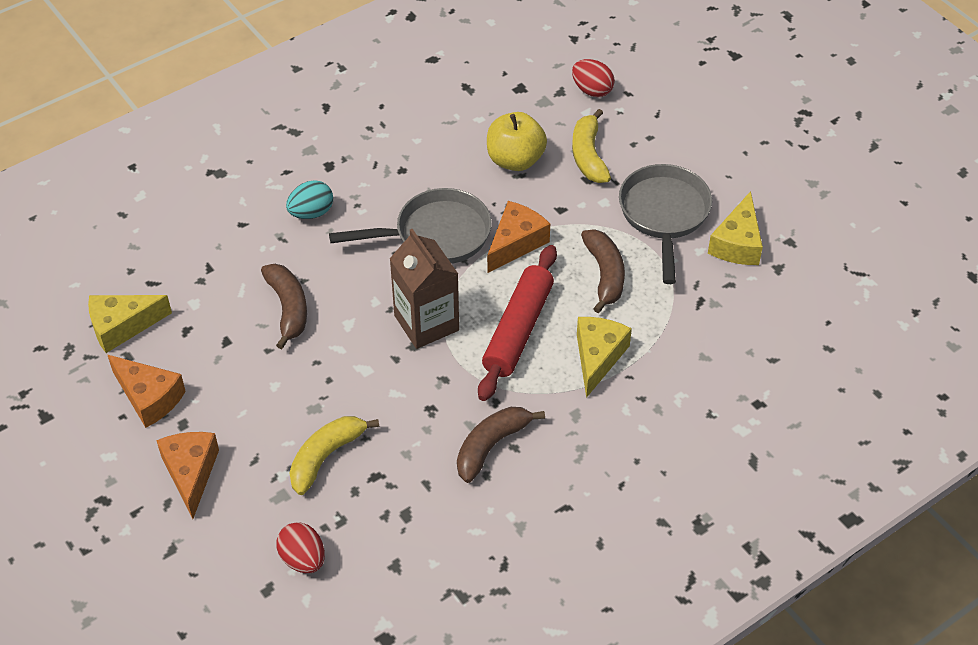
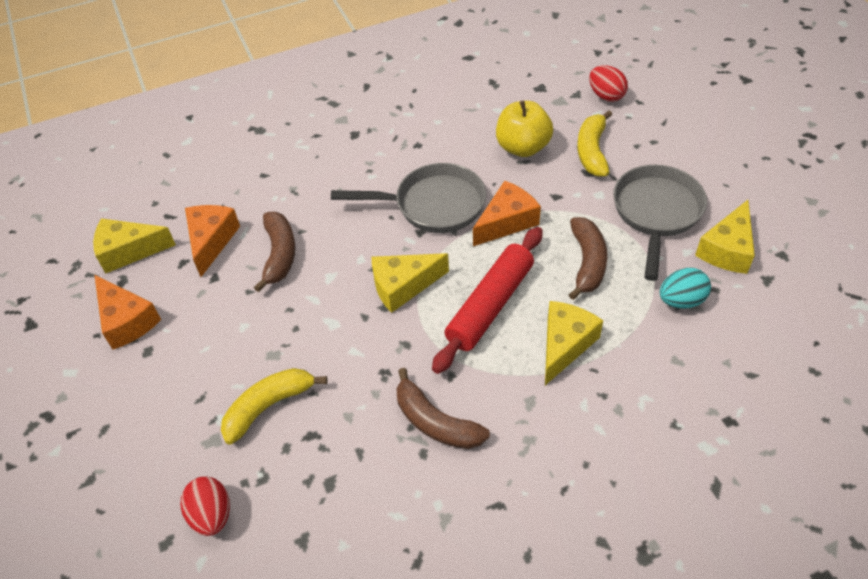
camera: 15 degrees right, 0 degrees up
(191, 473) = (136, 402): orange cheese -> orange cheese (211, 241)
(311, 213) = (327, 172): turquoise egg -> turquoise egg (681, 301)
(426, 323) = (403, 286): brown carton -> yellow cheese
(491, 446) = (435, 422): brown banana -> brown banana turned 105 degrees counterclockwise

